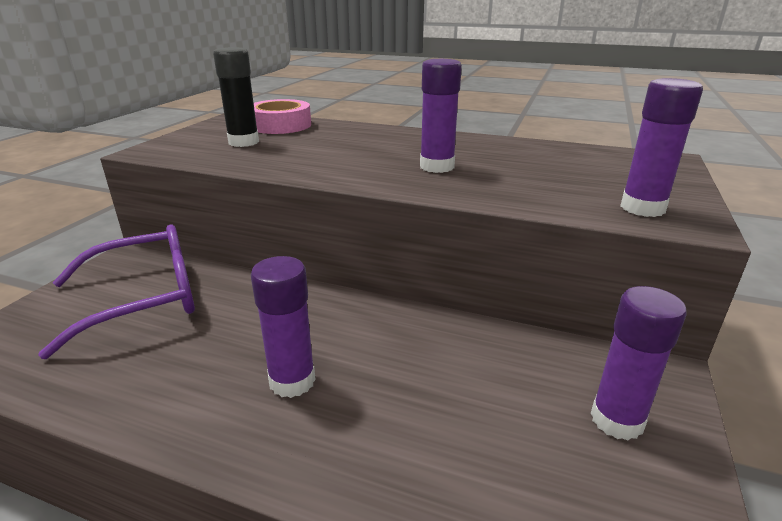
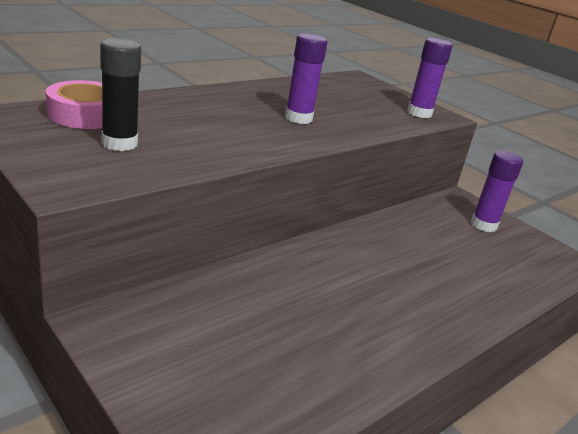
camera: 65 degrees left, 0 degrees up
(144, 299) = (214, 330): purple glasses -> none
(292, 381) = (394, 296): purple glue stick -> none

